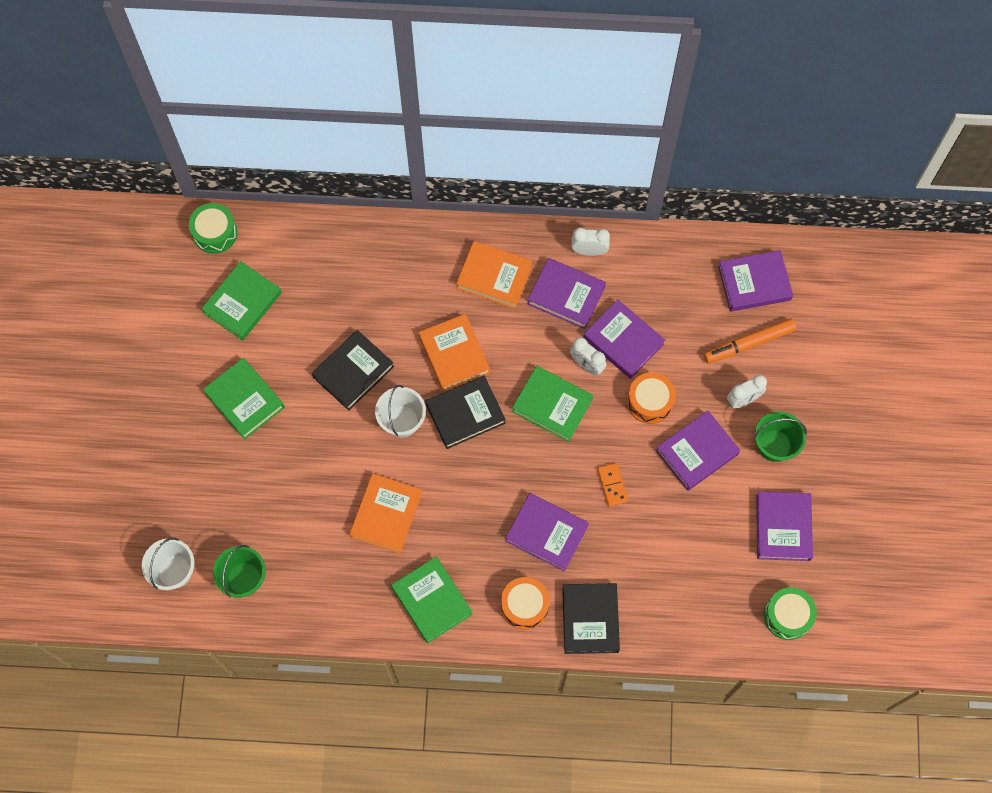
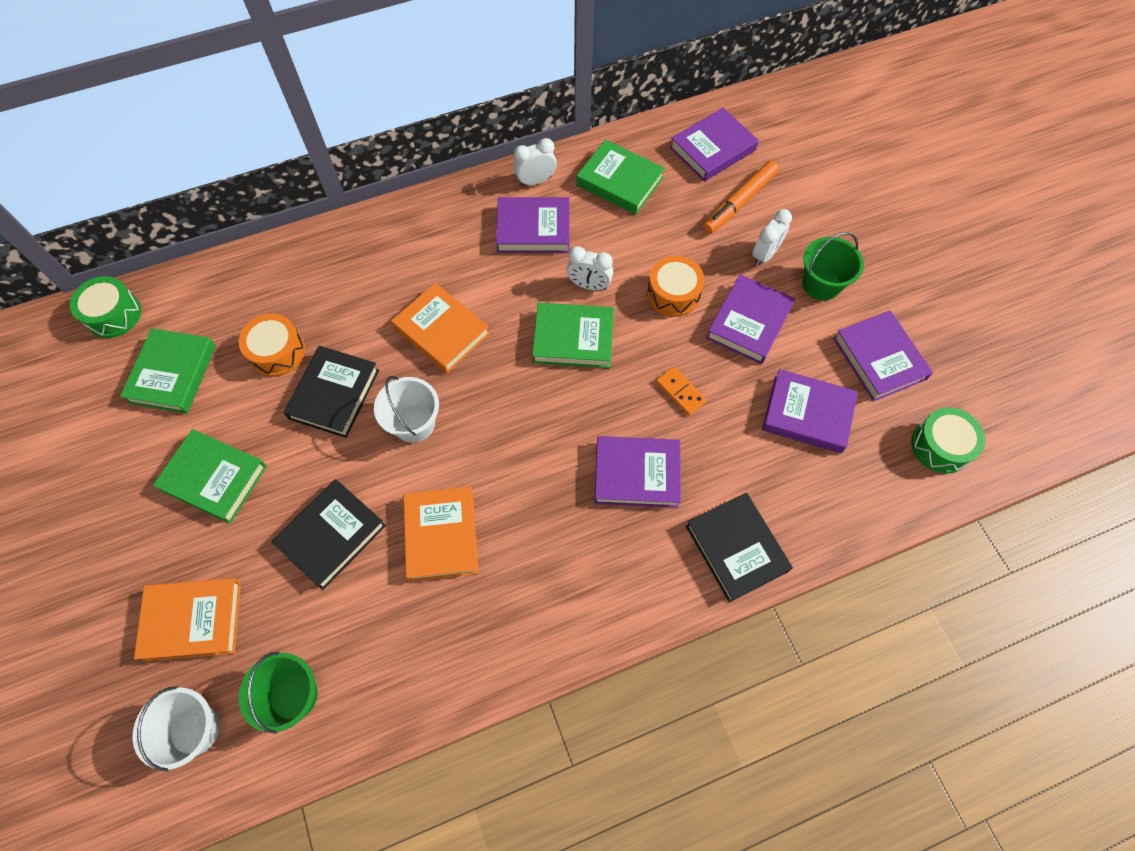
camera: 25 degrees left, 5 degrees down
(432, 601) = (542, 613): green book -> green book (619, 181)
(465, 414) = (482, 386): black book -> black book (331, 535)
(494, 277) = (449, 240): orange book -> orange book (193, 620)
(524, 605) = (654, 567): orange drum -> orange drum (277, 352)
(623, 341) = (614, 248): purple book -> purple book (807, 414)

